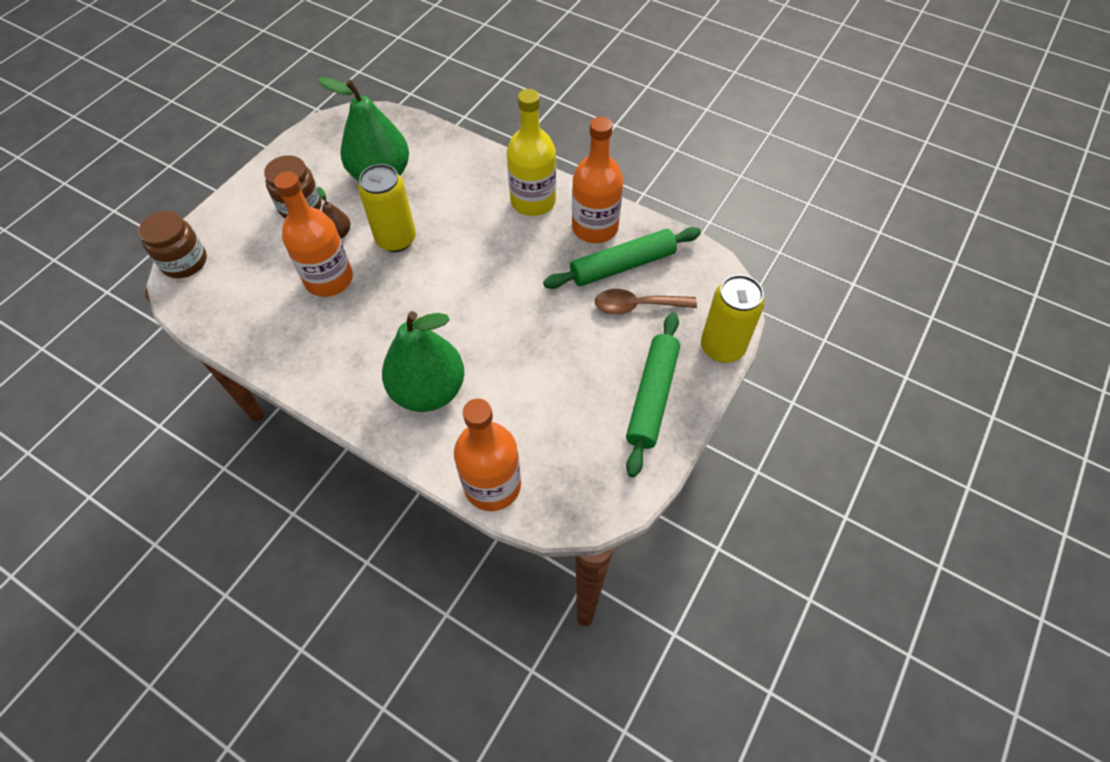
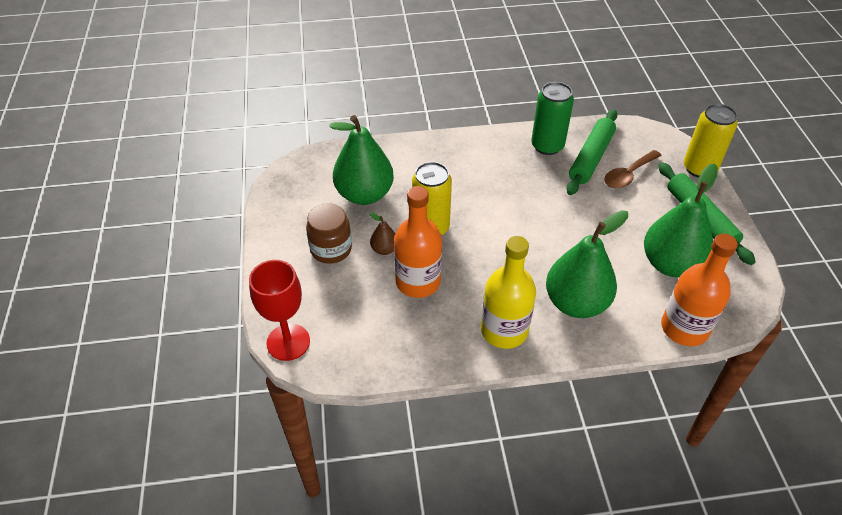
camera: 40 degrees left, 10 degrees down
(184, 262) = (288, 342): brown jar -> red goblet
(533, 201) = (489, 152): yellow bottle -> yellow bottle (504, 330)
(560, 418) = (670, 264): none -> green pear
(595, 227) = (547, 146): orange bottle -> green can

